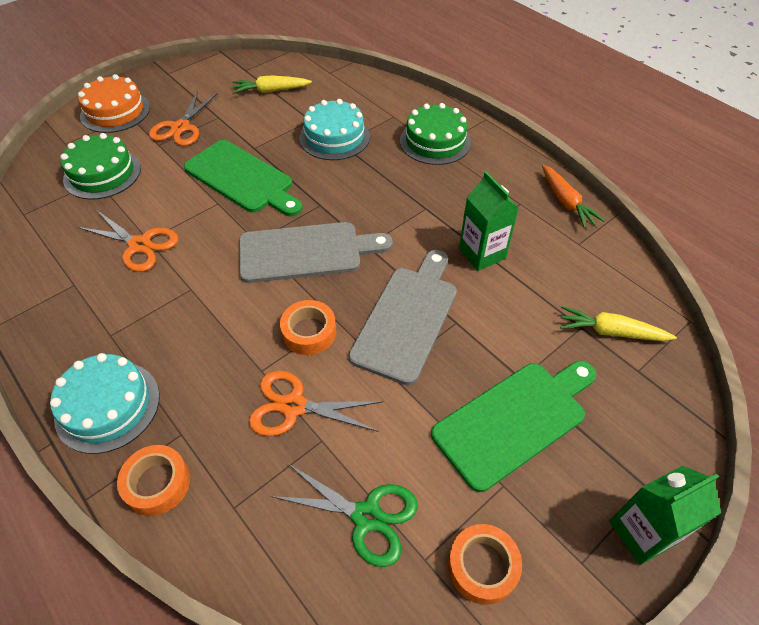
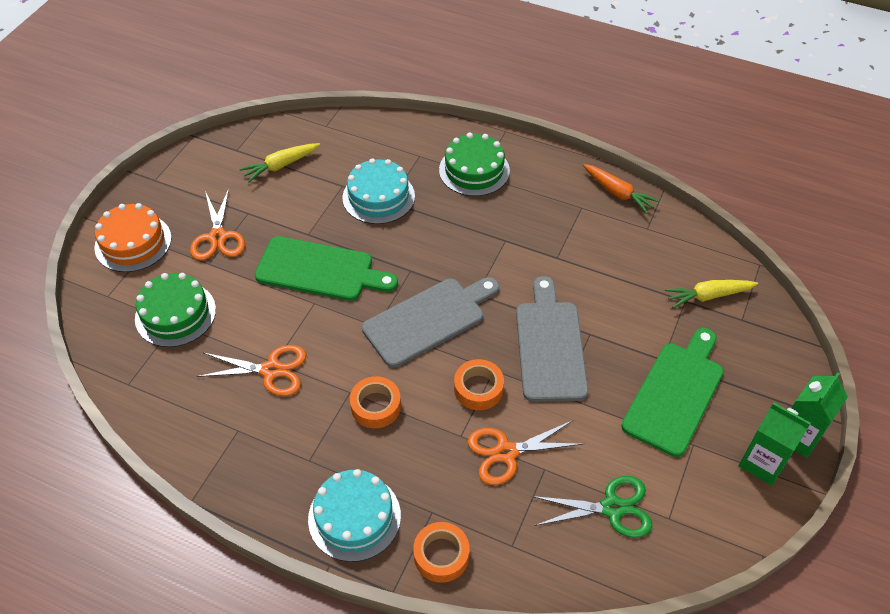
camera: 25 degrees left, 0 degrees up
(482, 254) = (576, 266): green carton -> green carton (762, 463)
(482, 566) = (709, 505): orange tape -> orange tape (376, 406)

